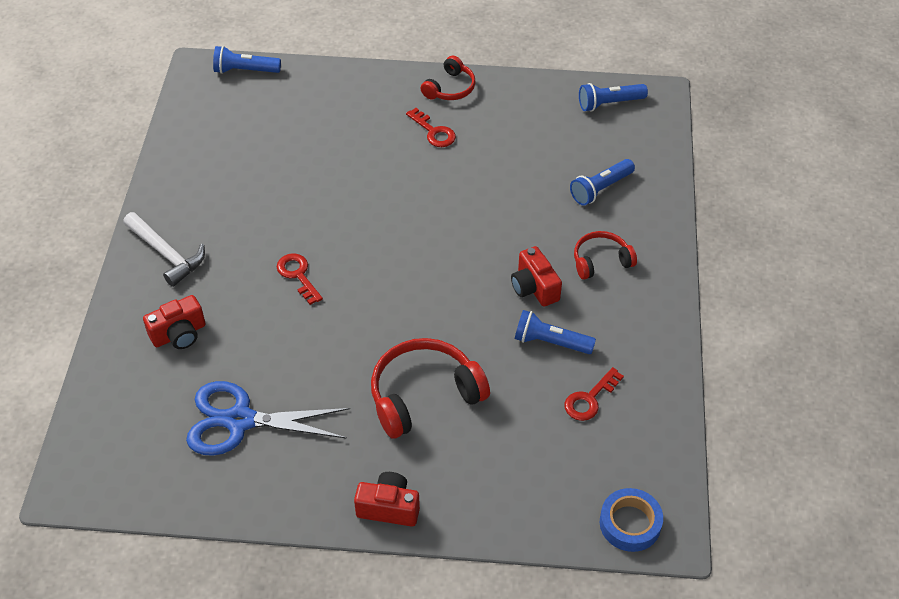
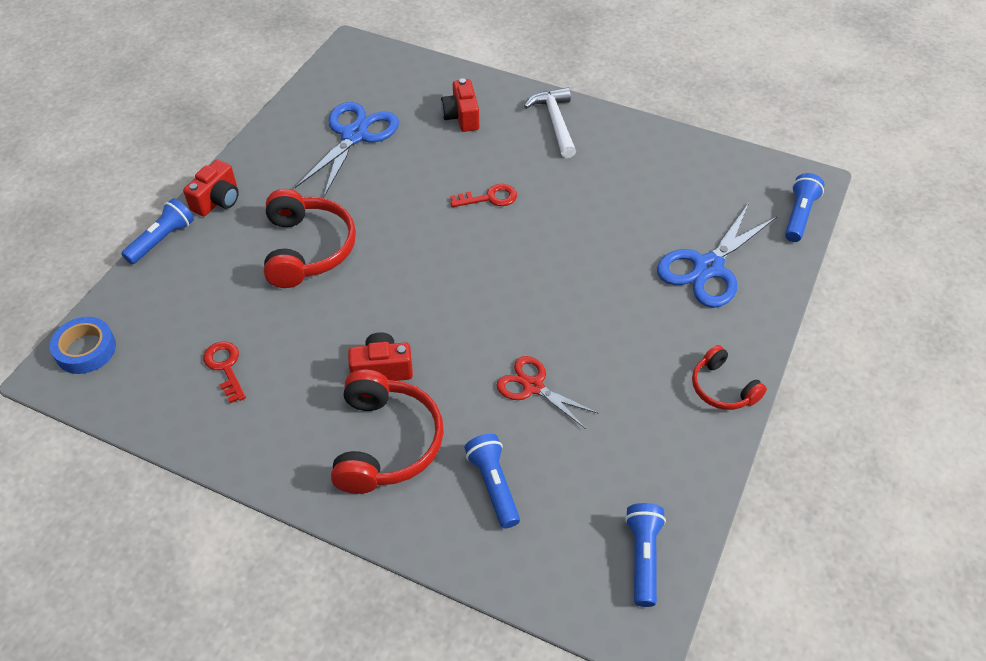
camera: 110 degrees right, 0 degrees up
(166, 254) = (555, 122): white hammer -> white hammer turned 105 degrees clockwise
(329, 114) = (708, 267): none -> blue scissors
(433, 132) = (649, 350): red key -> none
(502, 189) = (533, 386): none -> red scissors
(550, 342) = (308, 359): blue flashlight -> blue flashlight (162, 240)
(601, 261) = (386, 443): red headphones -> red headphones, size x1.72

